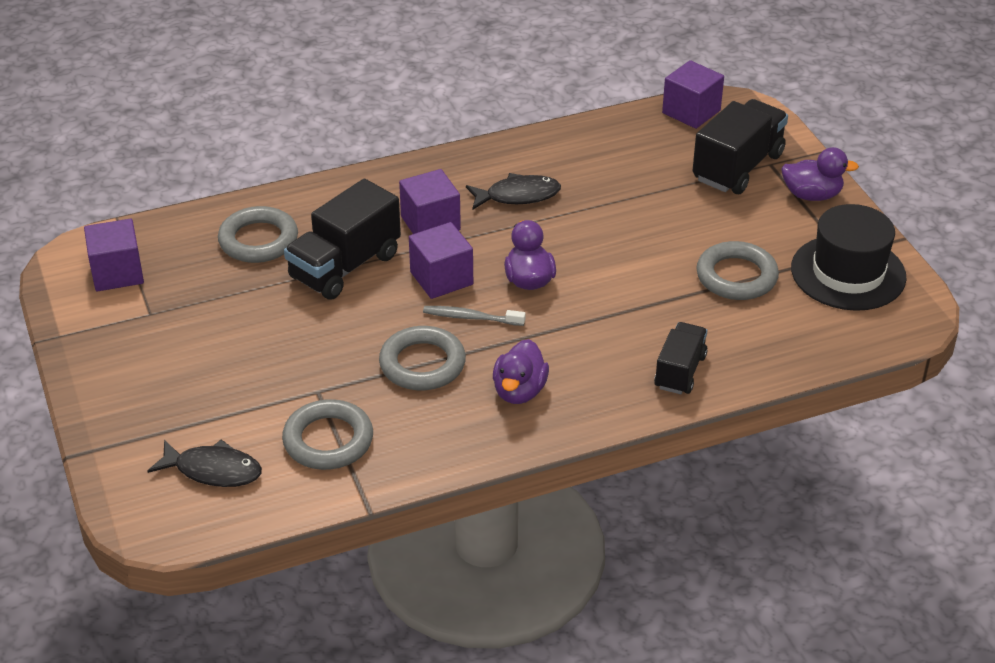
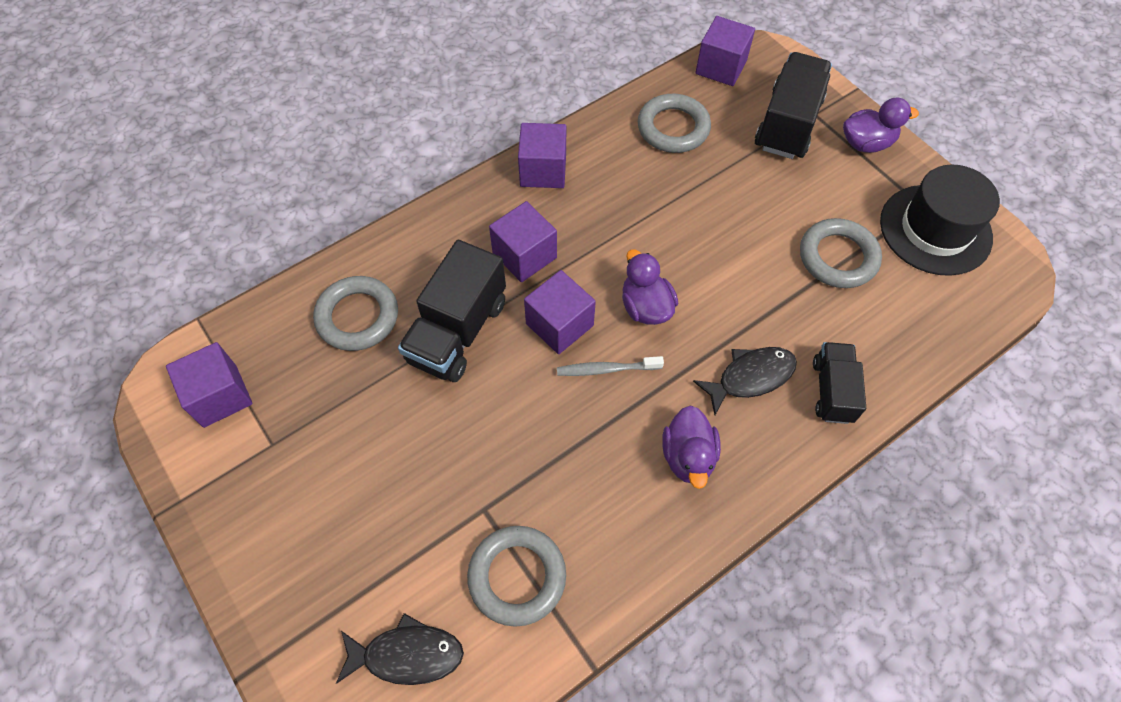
camera: 15 degrees left, 20 degrees up
(422, 364) = (579, 444): grey ring -> grey ring (673, 128)
(475, 163) = (543, 170): none -> purple cube
(518, 196) = (597, 202): black fish -> black fish (750, 377)

